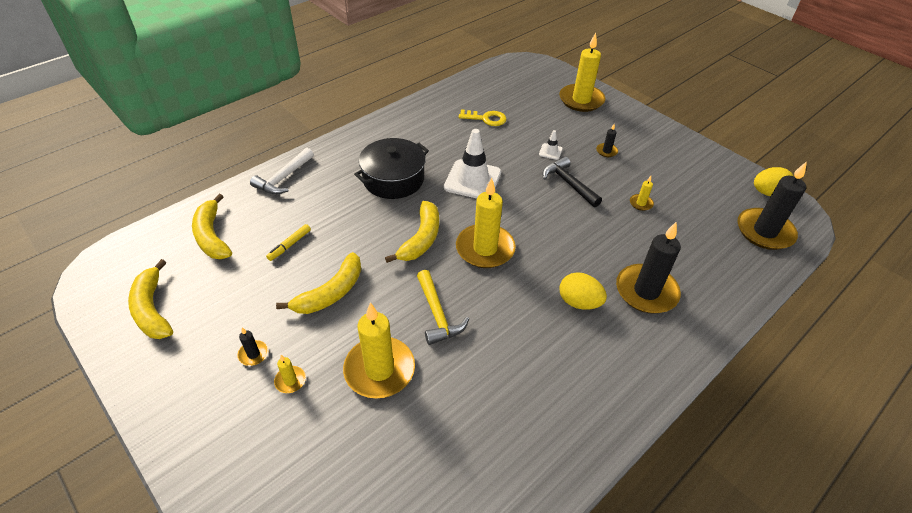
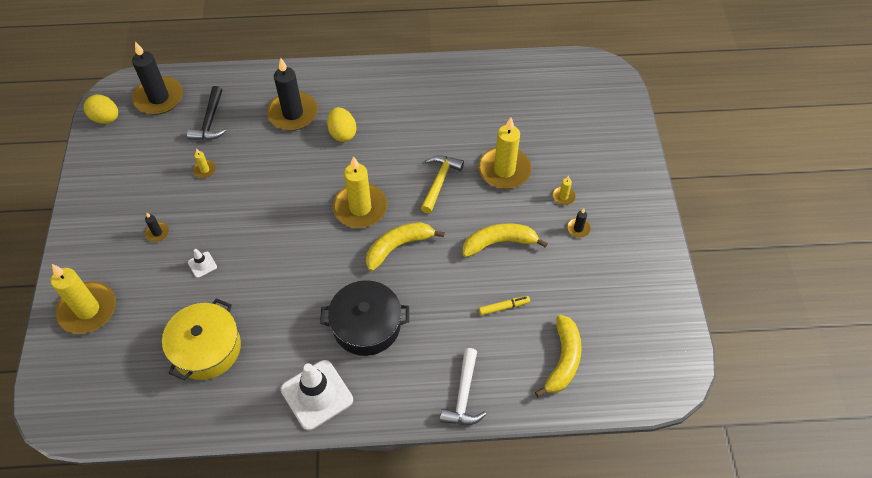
camera: 140 degrees left, 10 degrees up
(152, 309) = (636, 310): yellow banana -> none
(283, 178) = (463, 395): white hammer -> white hammer turned 120 degrees clockwise
(472, 180) = (302, 278): white traffic cone -> white traffic cone (317, 394)
(486, 119) = (206, 348): yellow key -> yellow pot
(568, 183) = (231, 222): black hammer -> black hammer (210, 121)

